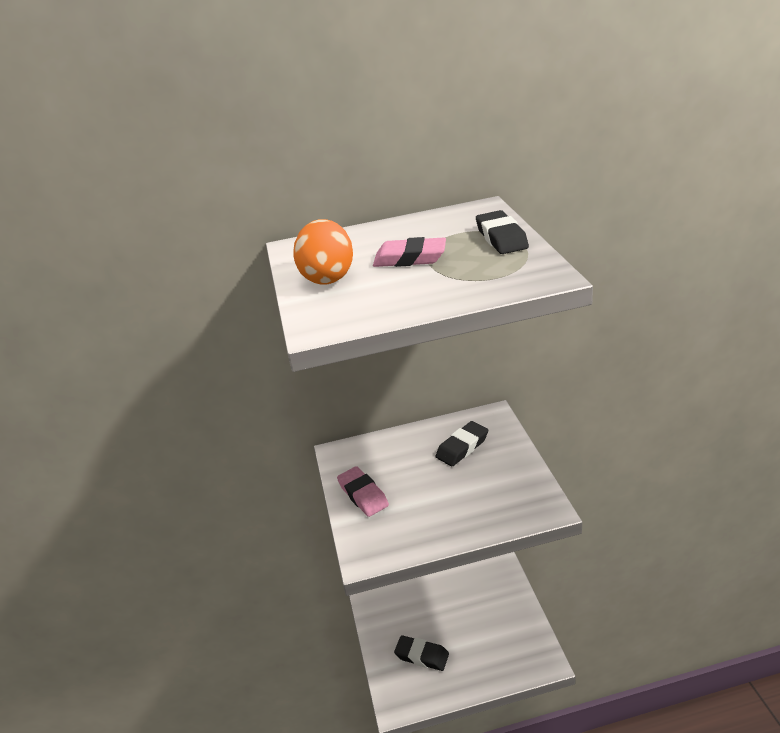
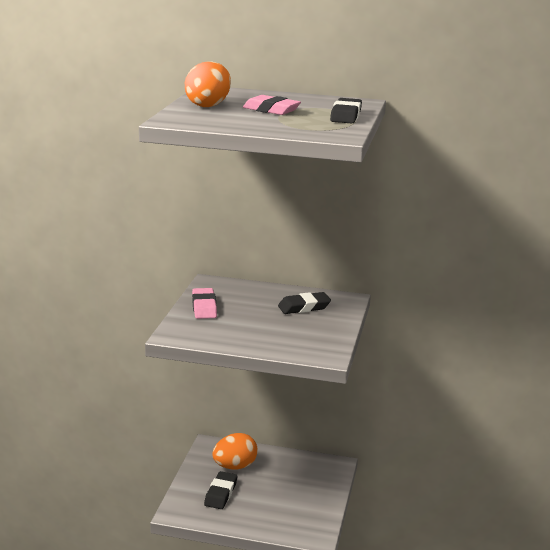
camera: 20 degrees right, 10 degrees down
(411, 613) = (235, 466): none -> orange egg
(422, 656) = (220, 493): black eraser -> black eraser turned 60 degrees clockwise

